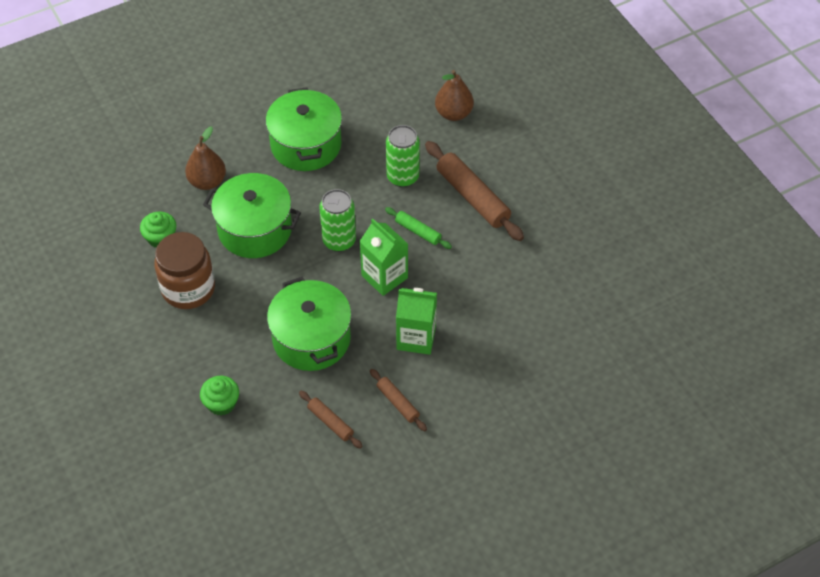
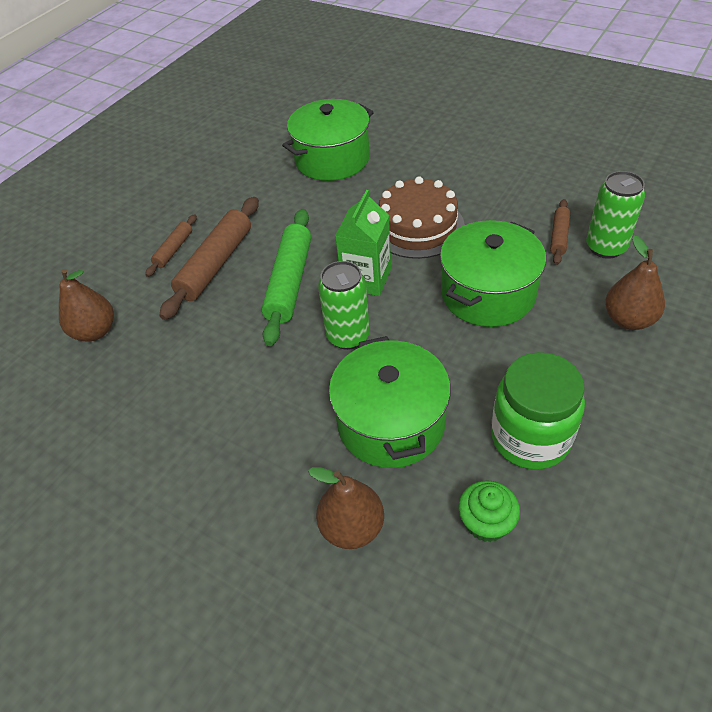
camera: 115 degrees left, 5 degrees down
(188, 289) = (530, 437): brown jar -> green jar
(221, 403) = (628, 319): green cupcake -> brown pear
(306, 145) = (218, 447): green pot -> green pot (332, 159)
(398, 403) = (494, 207): brown rolling pin -> brown rolling pin (174, 249)
(402, 177) = (219, 329): green can -> green can (605, 247)
(416, 338) = (418, 227): green carton -> brown cake
(418, 231) = (289, 282): green rolling pin -> green rolling pin, size x1.89

